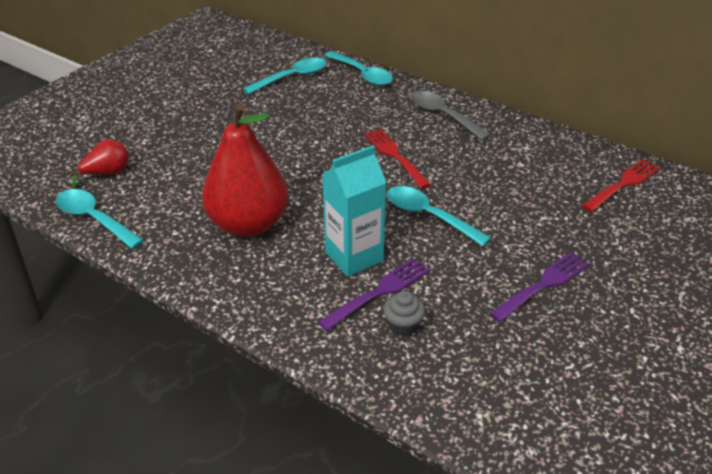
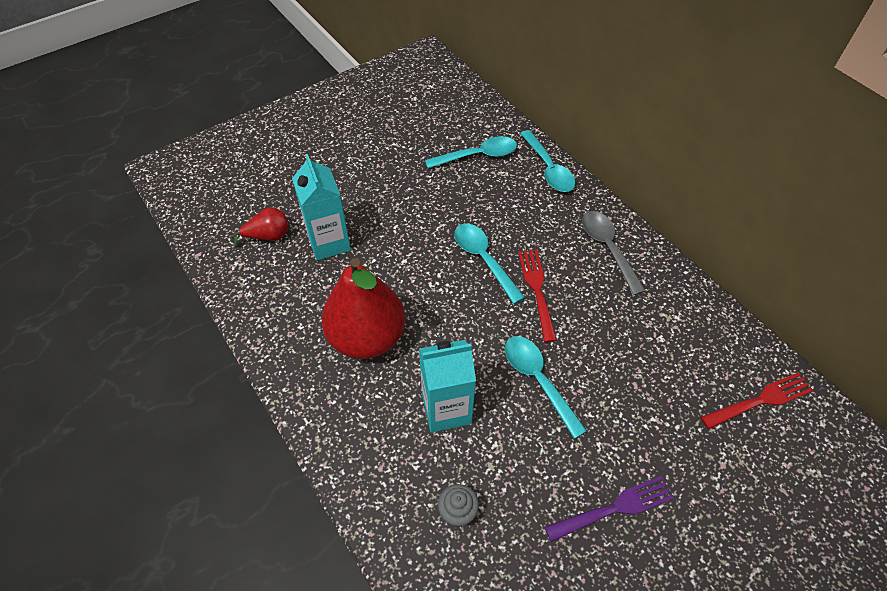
camera: 20 degrees right, 15 degrees up
(94, 219) = (239, 289): turquoise spoon -> turquoise spoon (483, 259)
(174, 165) = (329, 242): none -> turquoise carton
(378, 293) = (451, 462): purple fork -> none

